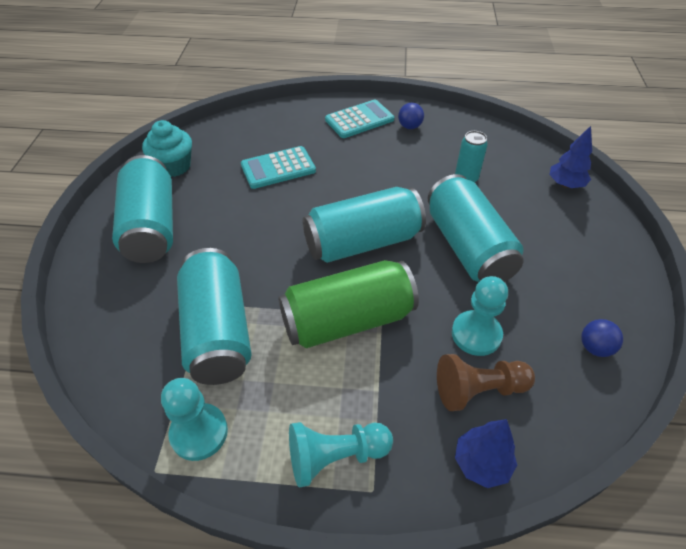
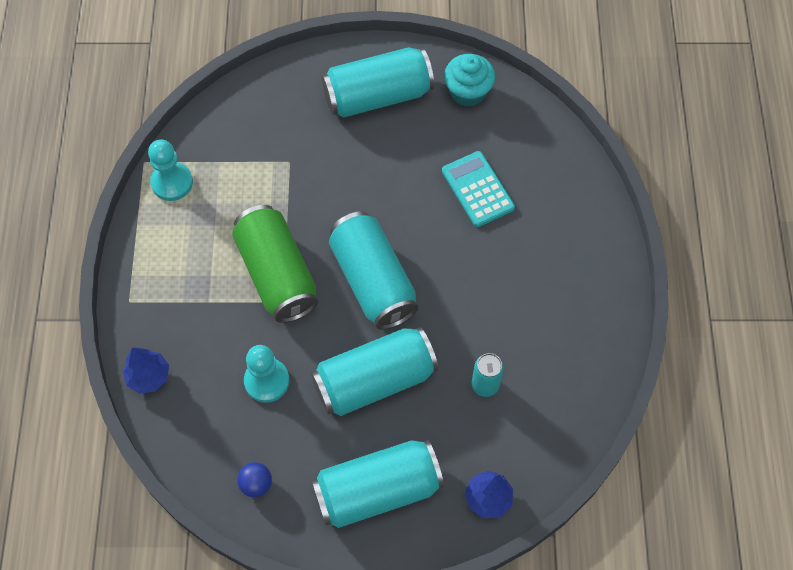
camera: 85 degrees right, 15 degrees up
(218, 331) = (261, 176): turquoise can -> turquoise can (377, 490)
(335, 456) = (154, 275): turquoise pawn -> none
(359, 120) = (583, 265): turquoise calculator -> none
(409, 127) = (578, 323): blue ball -> none
(478, 390) = (211, 379): brown pawn -> none

